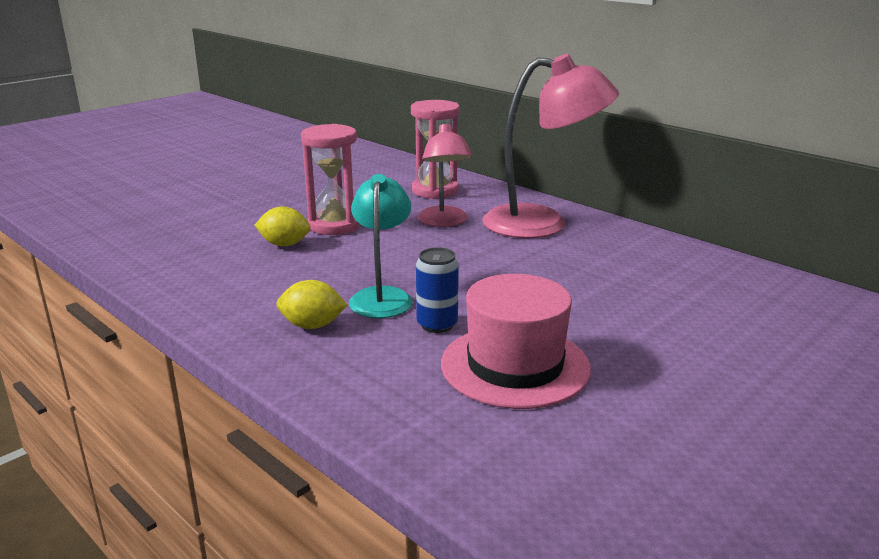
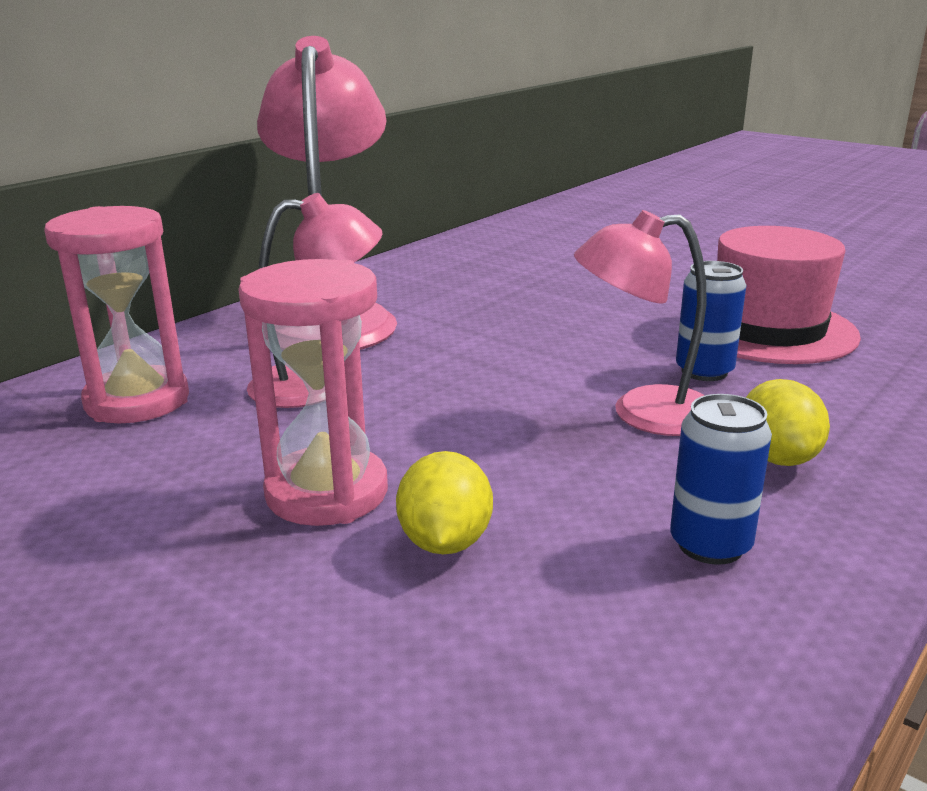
camera: 95 degrees left, 0 degrees up
(247, 294) = (710, 545): none -> blue can
(382, 296) = (643, 413): turquoise lamp -> pink lamp

